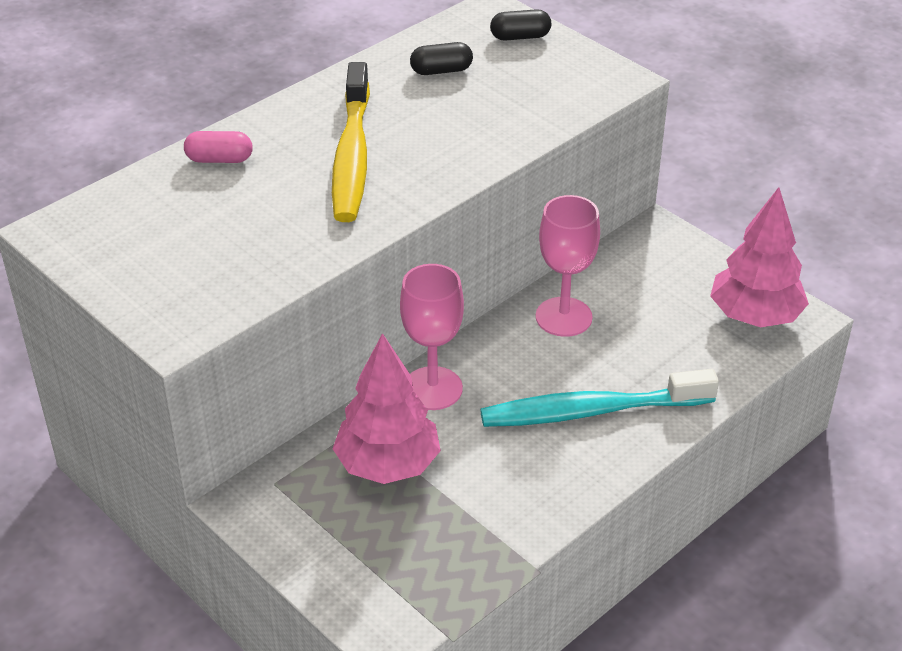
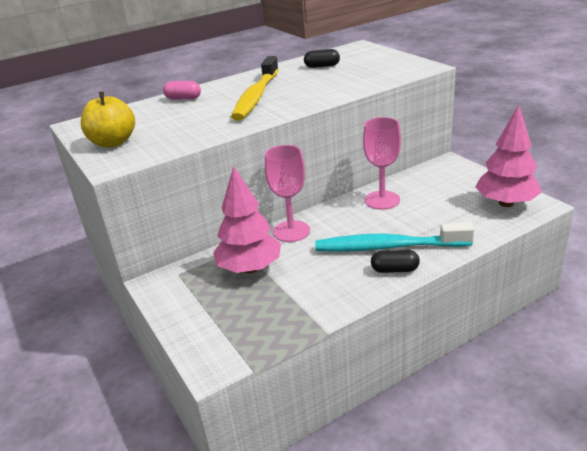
camera: 15 degrees right, 10 degrees down
(148, 278) = (113, 142): none -> yellow apple
(520, 37) = (371, 54): black capsule -> black capsule (394, 270)

